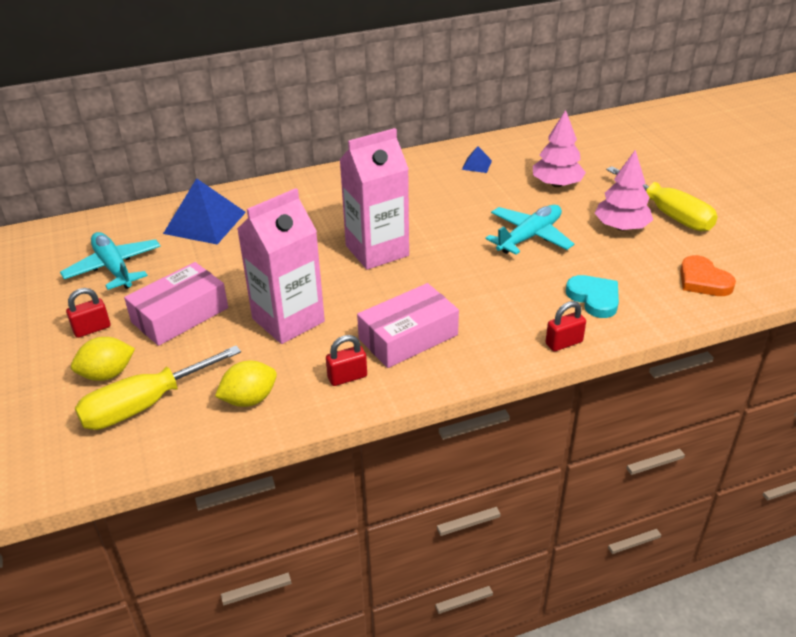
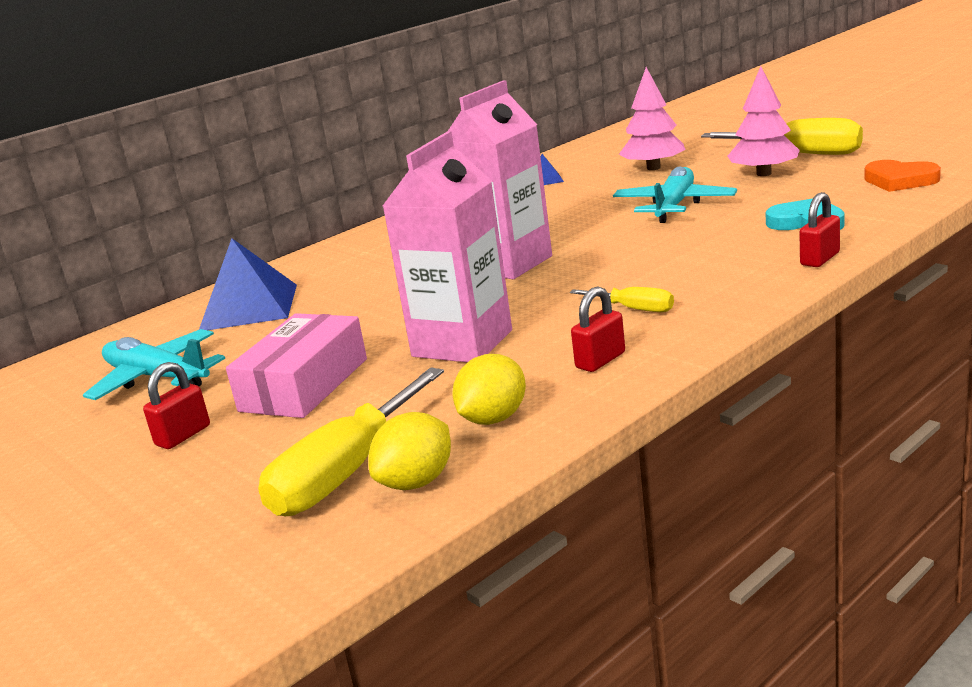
camera: 20 degrees left, 15 degrees down
(107, 374) = (254, 465): yellow lemon -> yellow lemon (416, 482)
(408, 337) = (634, 309): pink box -> yellow screwdriver

